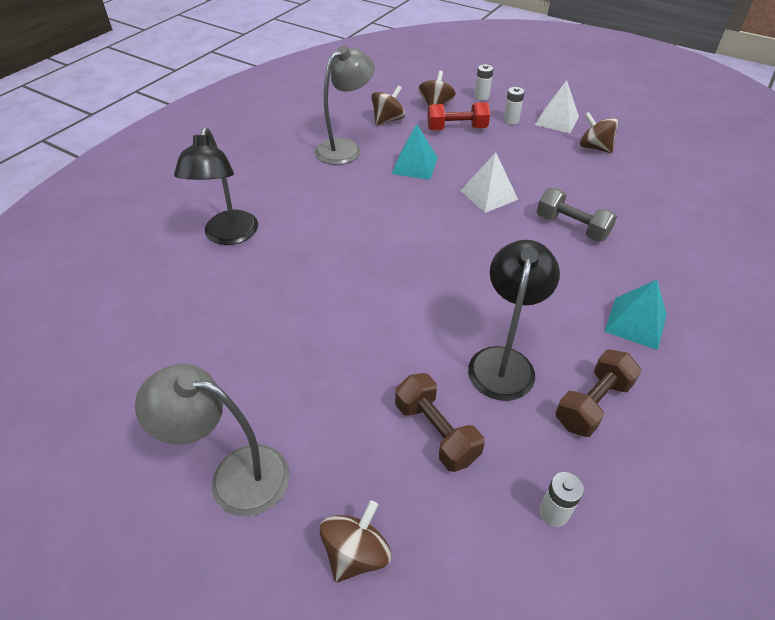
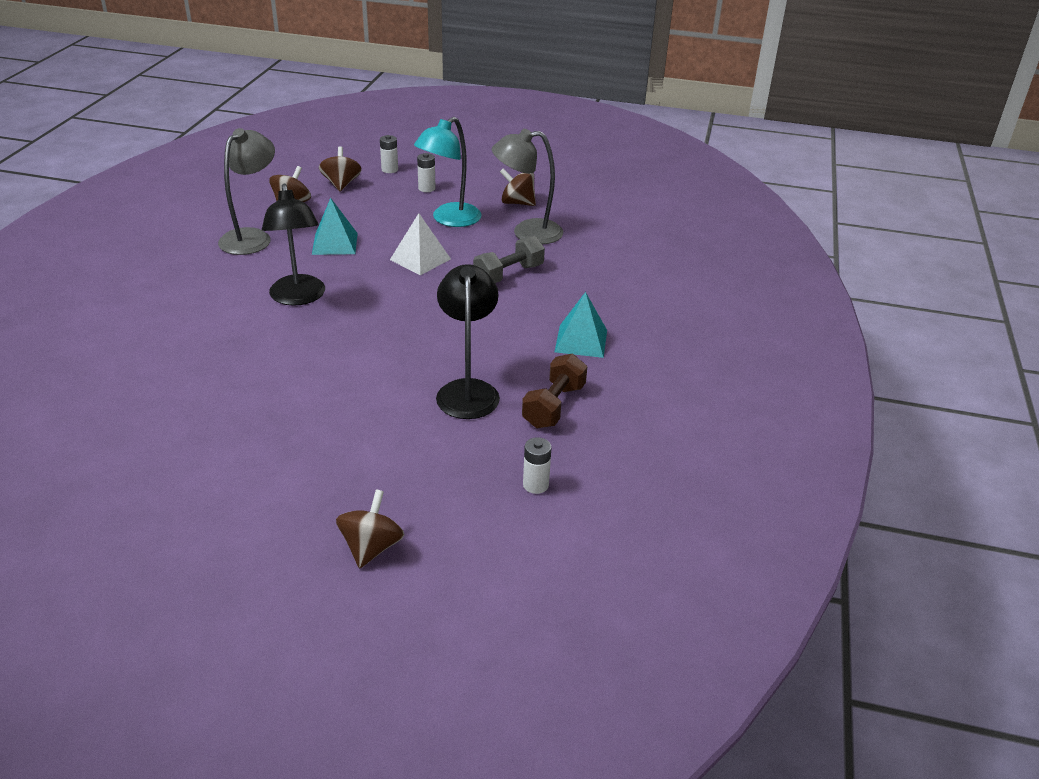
camera: 20 degrees left, 10 degrees down
(228, 236) = (148, 336): black lamp -> black lamp (298, 297)
(234, 475) = (236, 521): grey lamp -> grey lamp (527, 232)
(436, 432) = (419, 452): brown dumbbell -> none
(456, 129) = (370, 203): red dumbbell -> none
(525, 156) = (449, 219): none -> turquoise lamp
(557, 120) = (474, 183): white pyramid -> none
(571, 227) = (508, 275): grey dumbbell -> grey dumbbell turned 60 degrees counterclockwise

